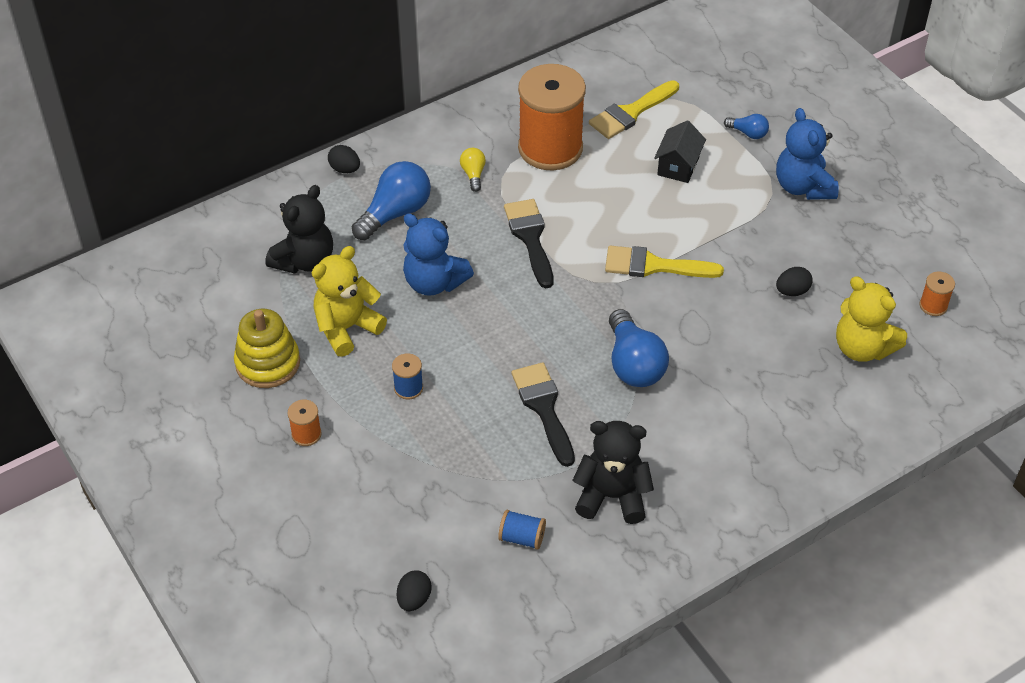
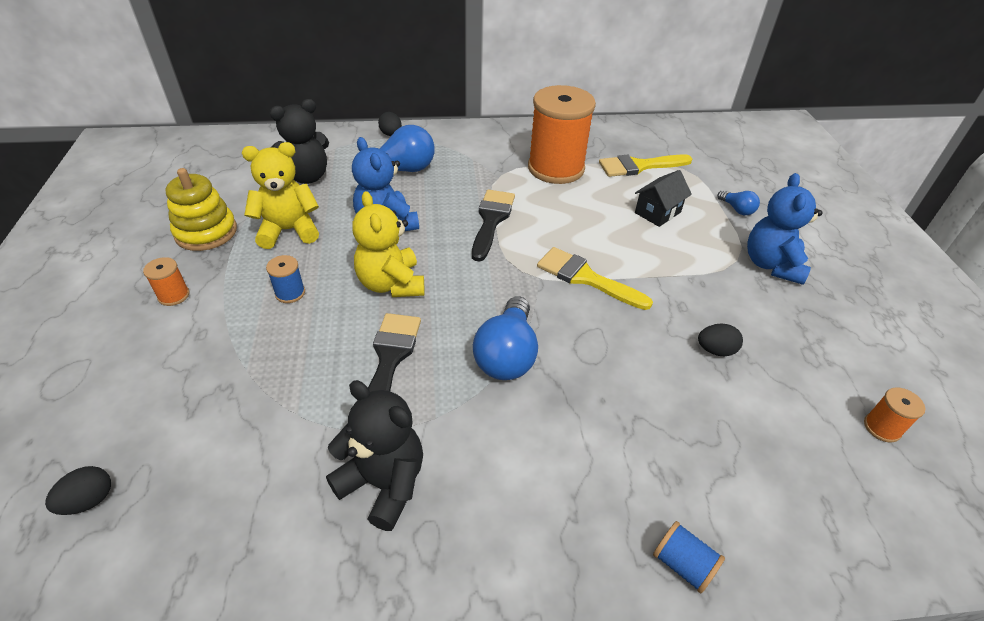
camera: 25 degrees right, 5 degrees down
(473, 174) = (481, 166): yellow light bulb -> none
(522, 537) = (254, 484): blue spool -> blue spool (682, 564)
(862, 348) = (772, 440): yellow teddy bear -> yellow teddy bear (391, 284)

